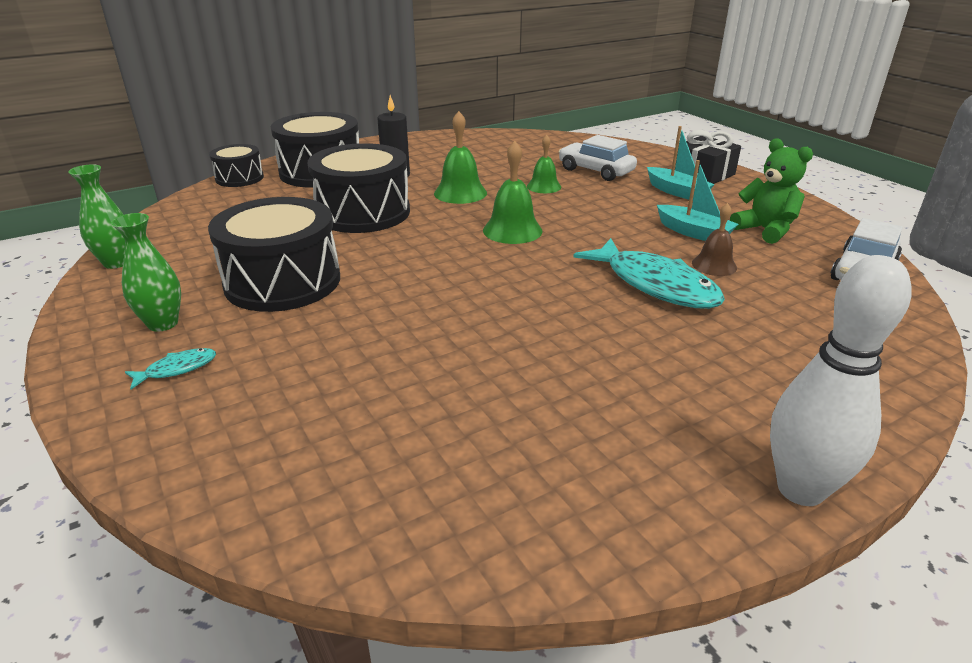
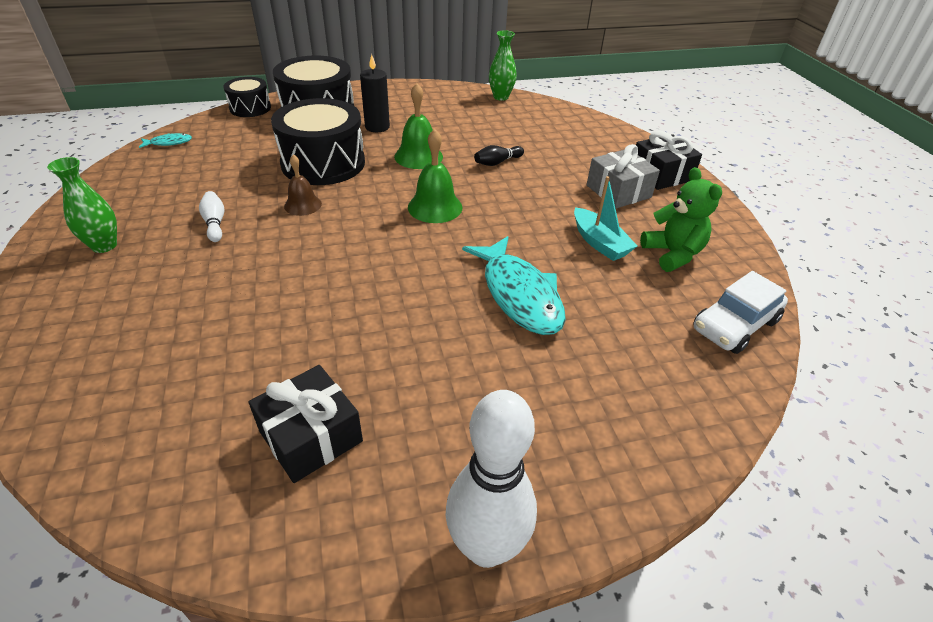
camera: 15 degrees right, 10 degrees up
(116, 263) = (108, 178): green vase -> green vase (501, 97)
(177, 369) = (87, 292): turquoise fish -> turquoise fish (169, 143)
(283, 281) = (215, 223): black drum -> white bowling pin
(544, 186) = (497, 162): green bell -> black bowling pin
(548, 441) = (311, 436): none -> black gift
(595, 171) = (558, 152): white car -> none
(676, 192) = (618, 191): turquoise boat -> grey gift
(714, 265) = (591, 284): brown bell -> brown bell (303, 205)

